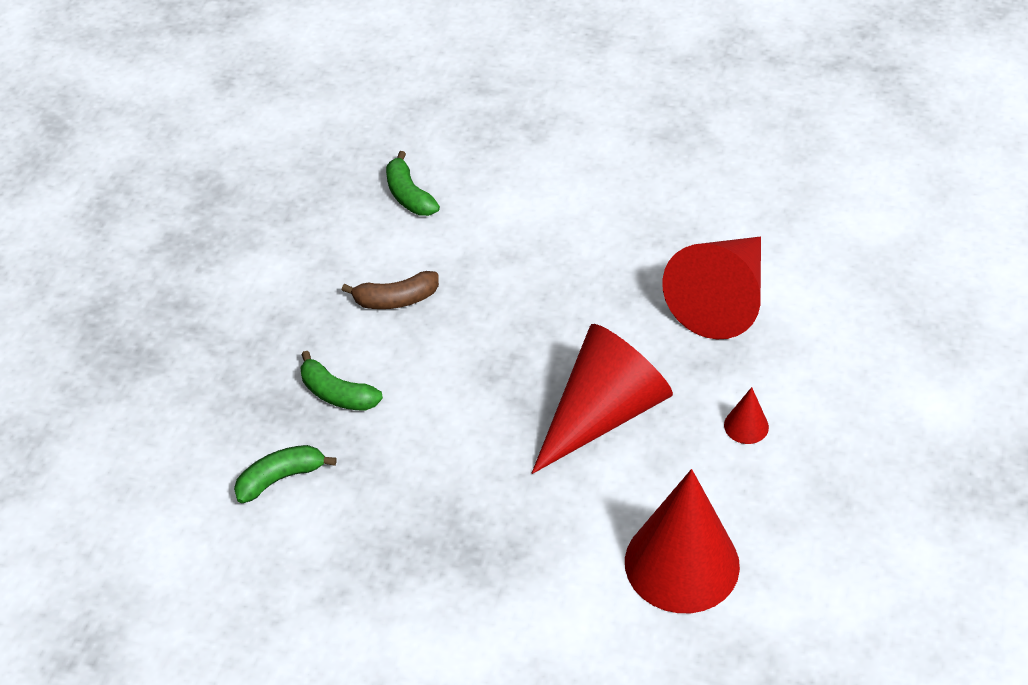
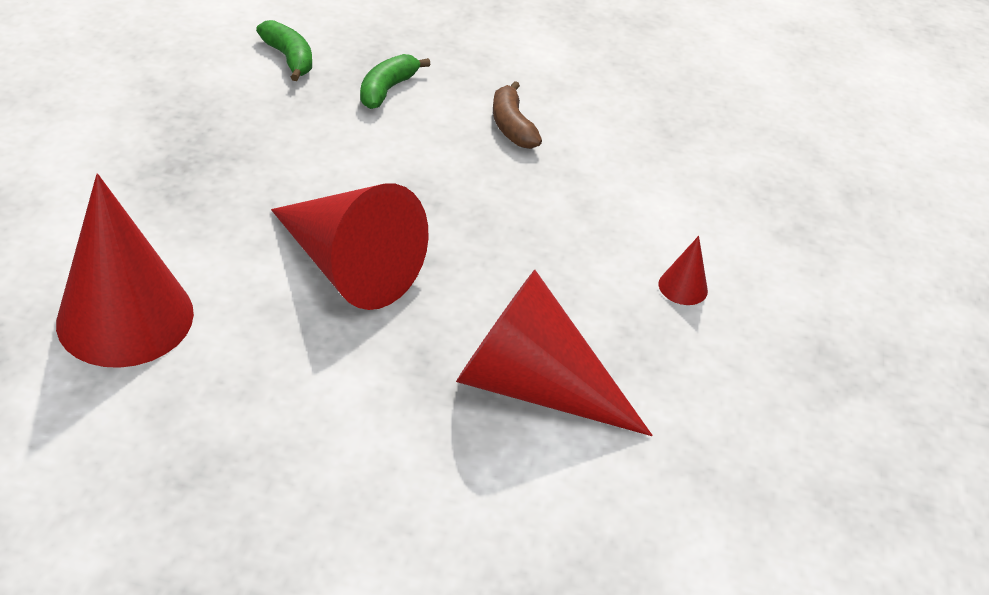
camera: 80 degrees right, 5 degrees down
(409, 195) = (662, 137): green banana -> none
(746, 426) = (320, 391): red cone -> red cone (683, 287)

